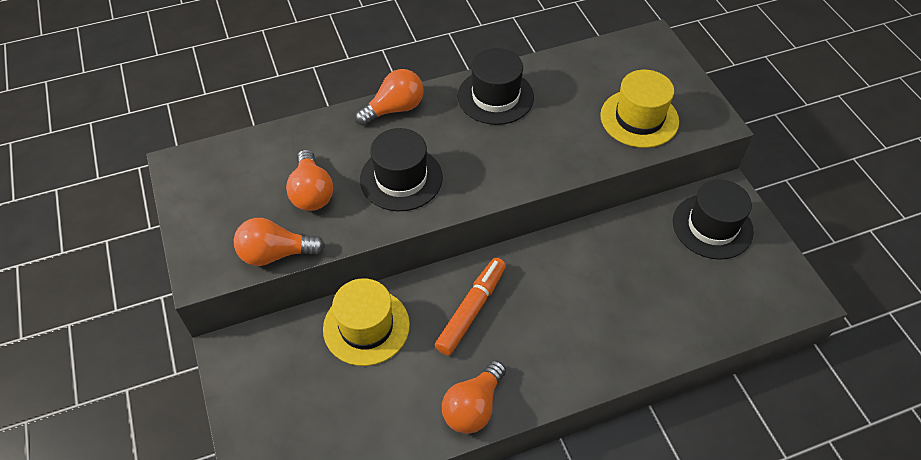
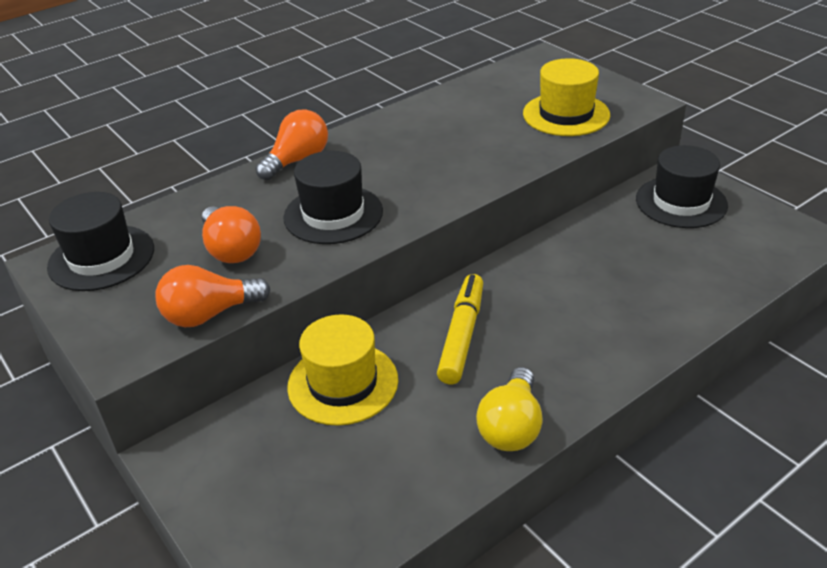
camera: 15 degrees left, 15 degrees down
(471, 310) = (462, 335): orange marker -> yellow marker
(473, 406) = (511, 427): orange light bulb -> yellow light bulb
(495, 97) = (405, 128): black hat -> black hat (101, 258)

